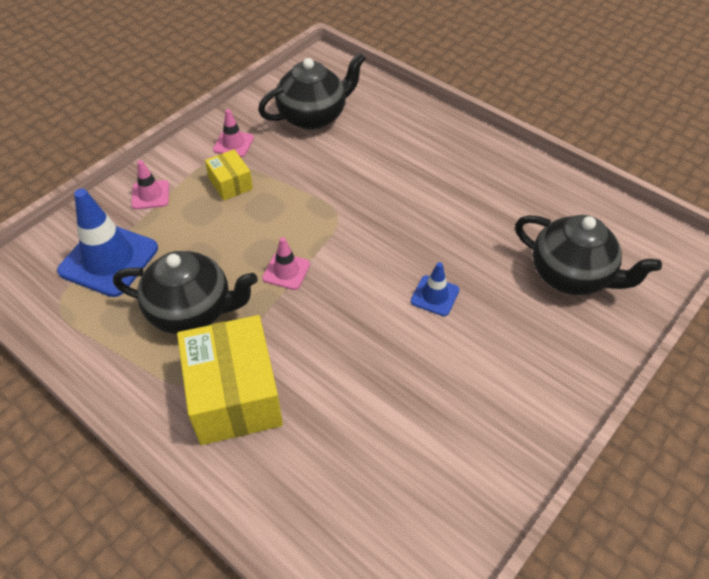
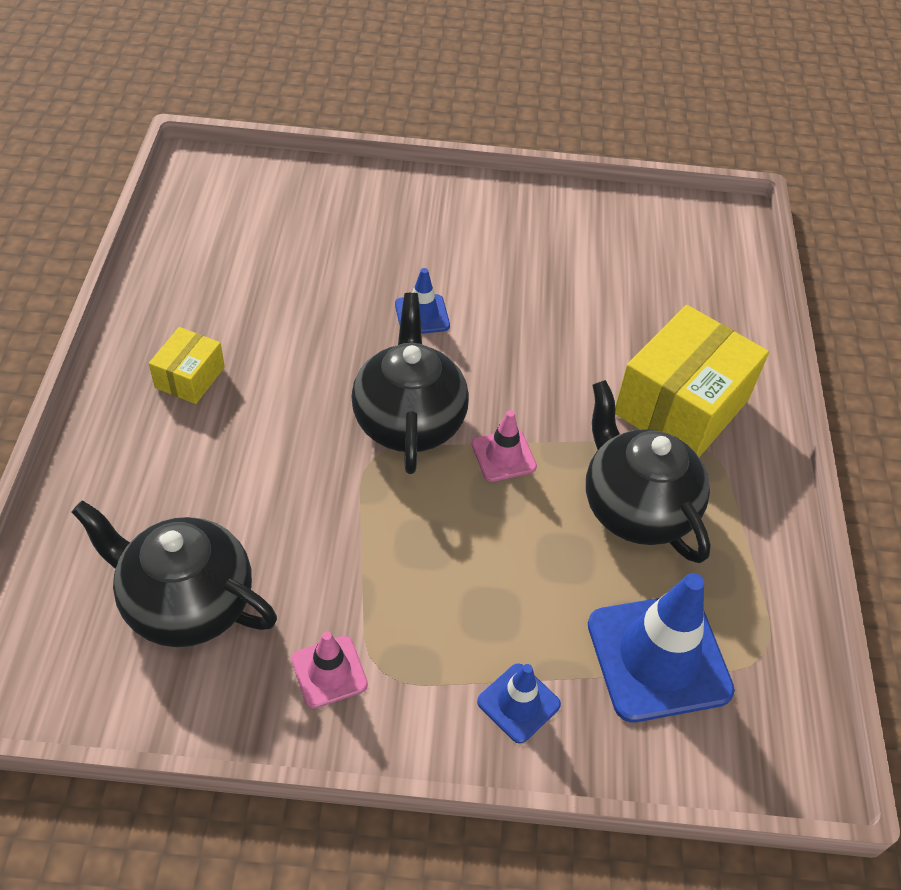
camera: 130 degrees left, 0 degrees up
(150, 195) = (518, 703): pink traffic cone -> blue traffic cone
(230, 184) = (414, 613): yellow box -> yellow box (190, 377)
(571, 276) = (304, 227): black teapot -> black teapot (409, 421)

